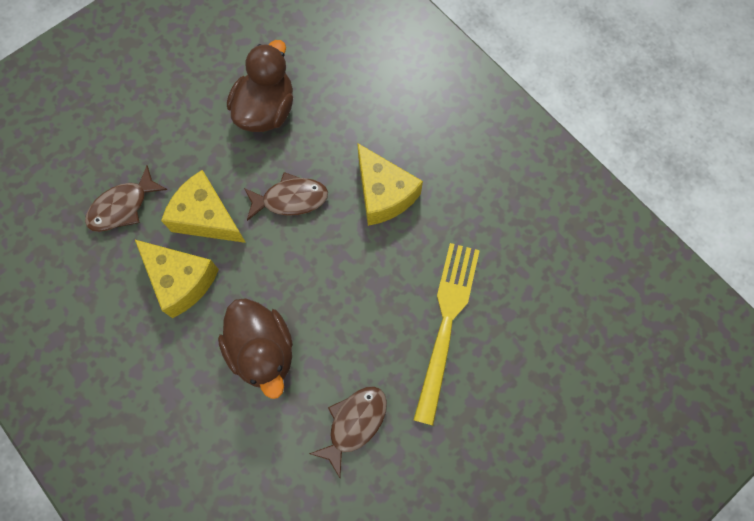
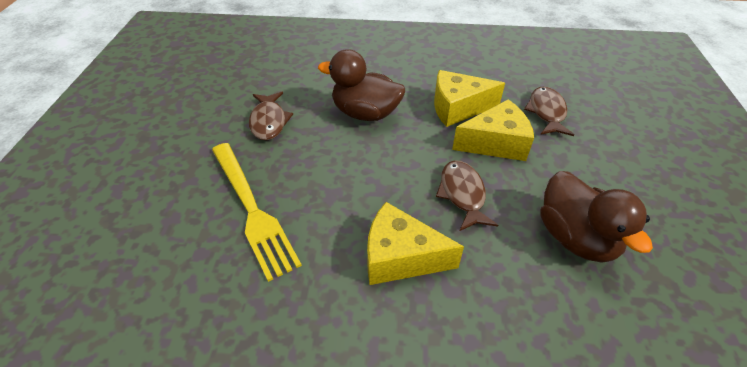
camera: 135 degrees right, 25 degrees down
(290, 199) = (462, 194): brown fish -> brown fish turned 135 degrees clockwise

